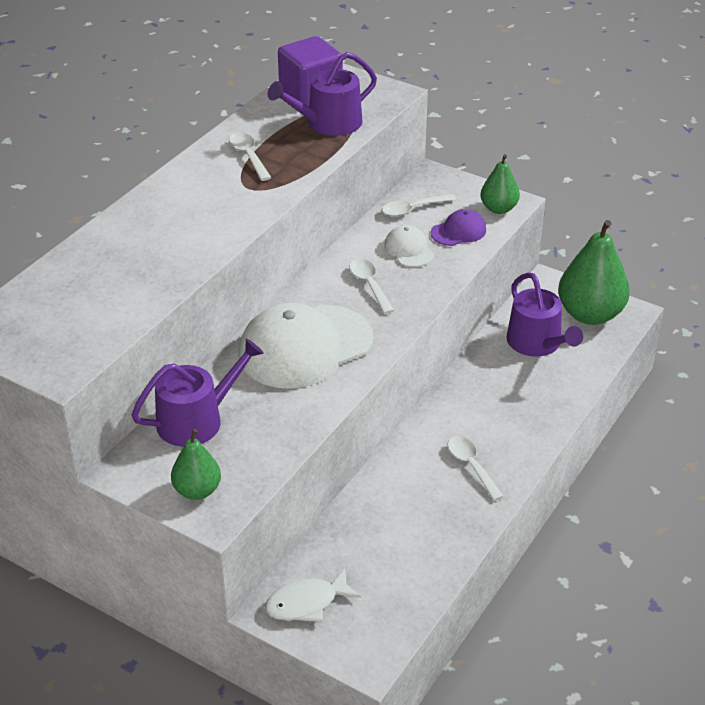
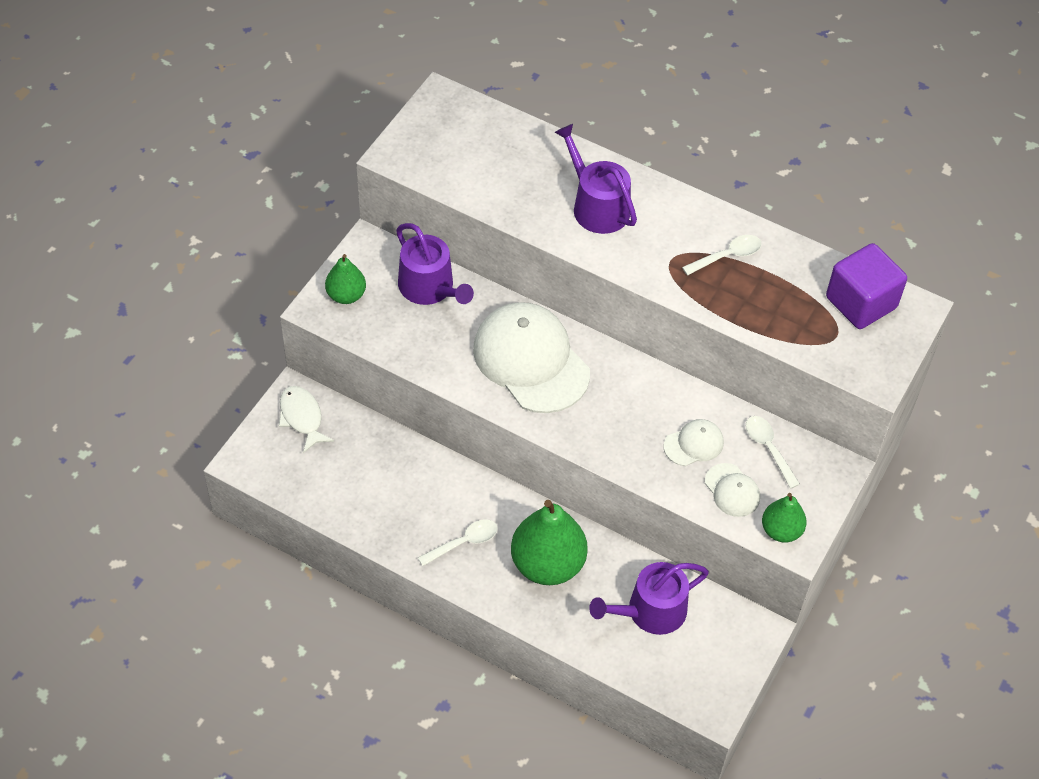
camera: 85 degrees right, 15 degrees up
(328, 123) = (801, 320): purple watering can -> purple watering can (596, 206)
(369, 285) = (630, 410): white spoon -> none
(458, 231) = (732, 490): purple cap -> white cap
(590, 314) = (705, 668): green pear -> green pear (547, 564)

